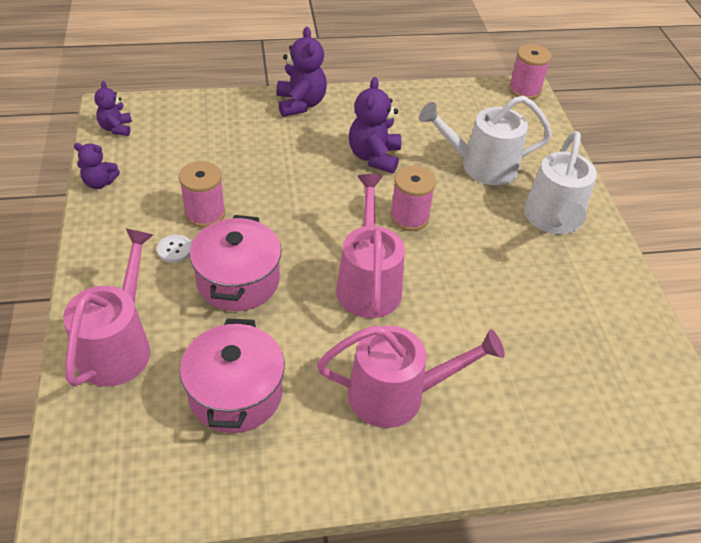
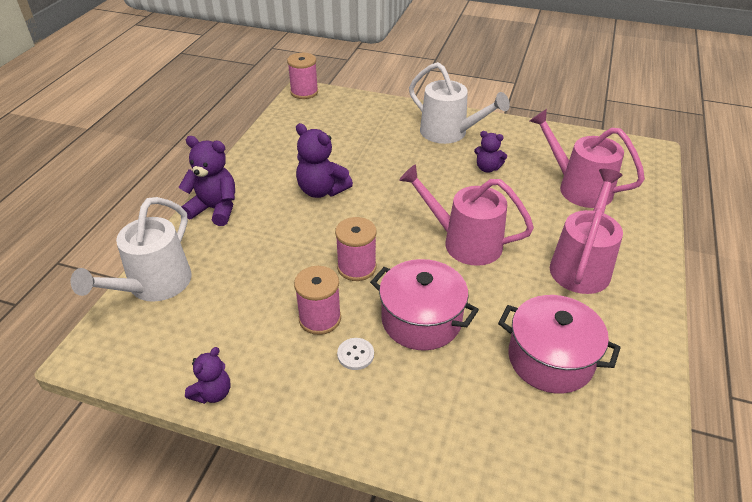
camera: 60 degrees left, 5 degrees down
(116, 128) = (130, 356): purple teddy bear -> purple teddy bear (487, 168)
(118, 345) = (461, 432): pink watering can -> pink watering can (578, 187)
(409, 217) = (405, 196): pink spool -> pink spool (356, 267)
(481, 166) = (373, 142): white watering can -> white watering can (153, 286)

